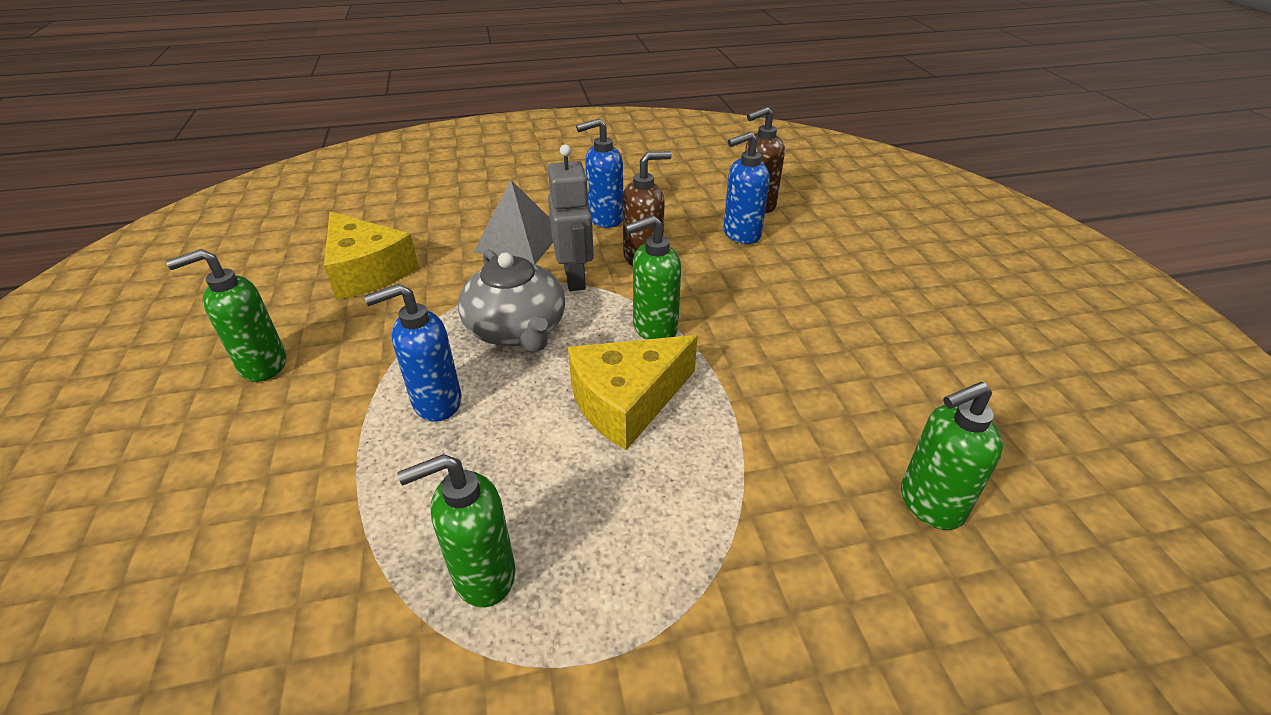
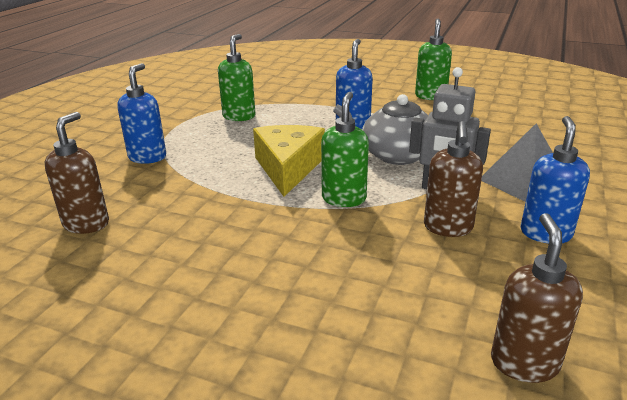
camera: 125 degrees right, 10 degrees down
(367, 271) = (514, 126): yellow cheese -> none
(741, 234) = (452, 308): blue soap dispenser -> blue soap dispenser (148, 157)
(930, 504) = (87, 224): green soap dispenser -> brown soap dispenser

